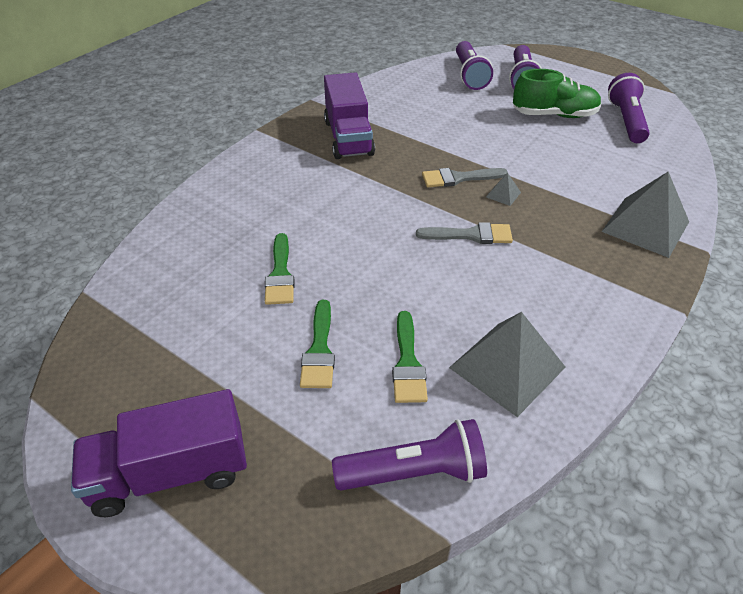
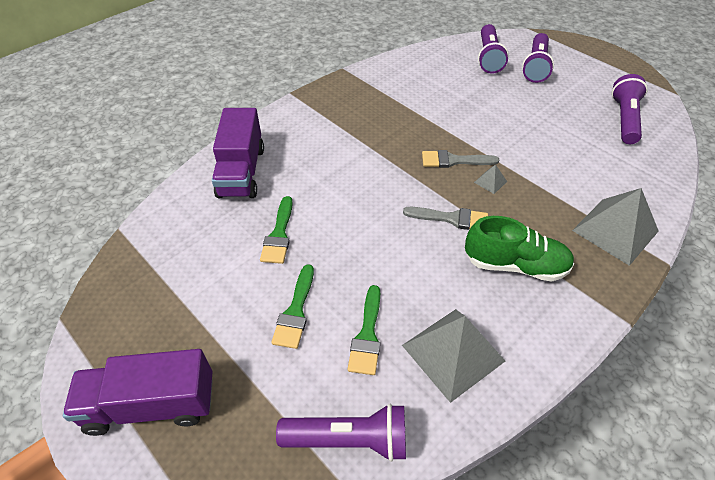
camera: 10 degrees right, 5 degrees up
(348, 138) = (366, 109): purple truck -> purple truck (241, 172)
(554, 115) = (557, 106): green shoe -> green shoe (515, 265)

